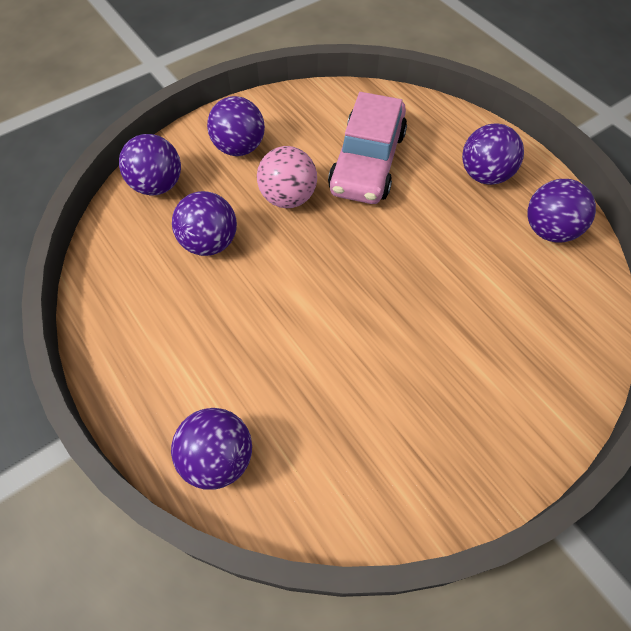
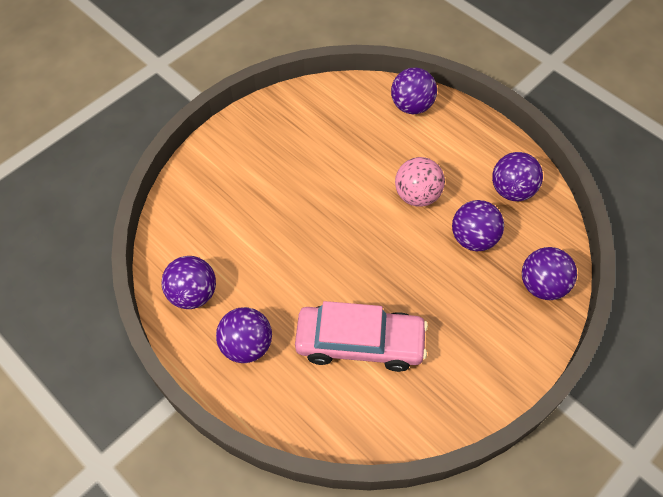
camera: 170 degrees right, 0 degrees up
(239, 148) = (486, 340): purple ball -> purple ball (512, 190)
(288, 198) = (423, 291): pink ball -> pink ball (417, 195)
(367, 162) = (360, 343): pink car -> pink car turned 90 degrees clockwise

